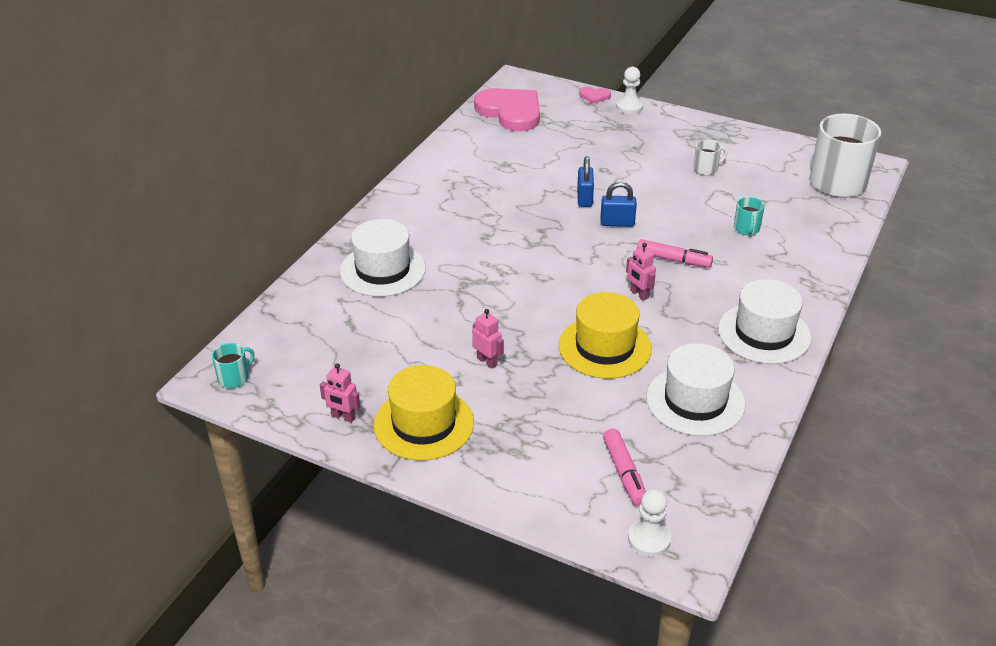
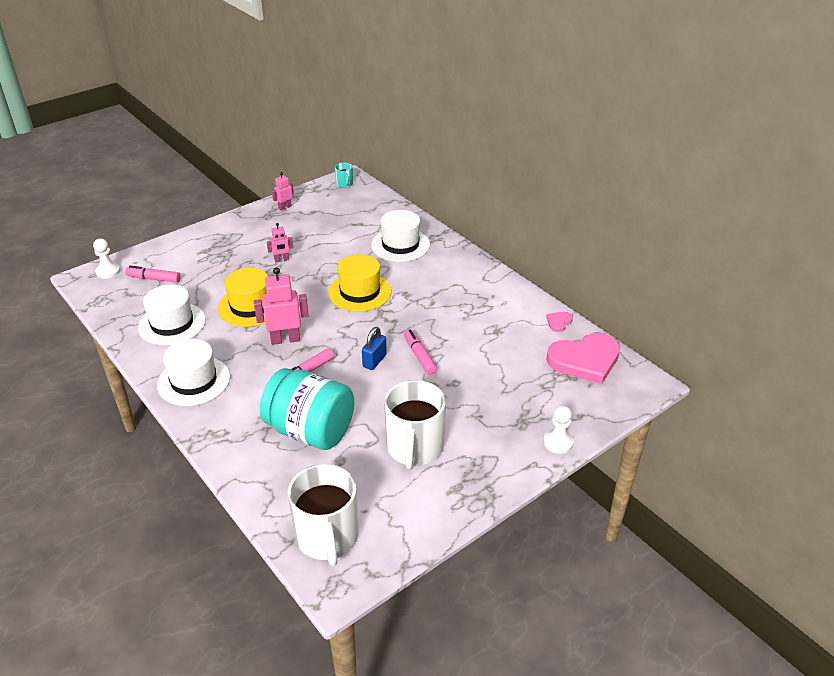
camera: 115 degrees right, 0 degrees up
(424, 424) = (255, 228): yellow hat -> yellow hat (360, 292)
(584, 198) = (419, 356): blue padlock -> pink marker
(594, 96) = (592, 425): pink heart -> pink heart (559, 322)
(639, 294) = (285, 339): pink robot -> pink robot, size x1.80
(706, 169) = (414, 448): white mug -> white mug, size x2.28
(746, 229) = (310, 431): turquoise mug -> turquoise jar

